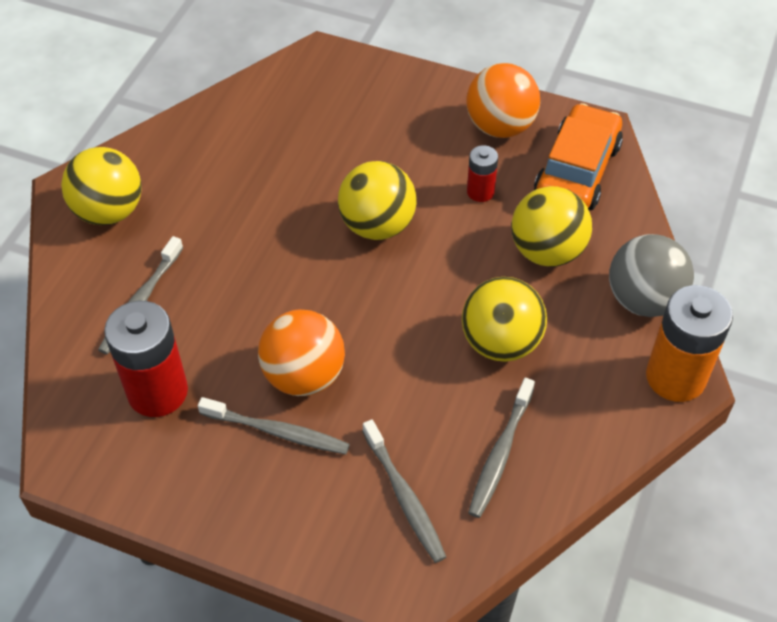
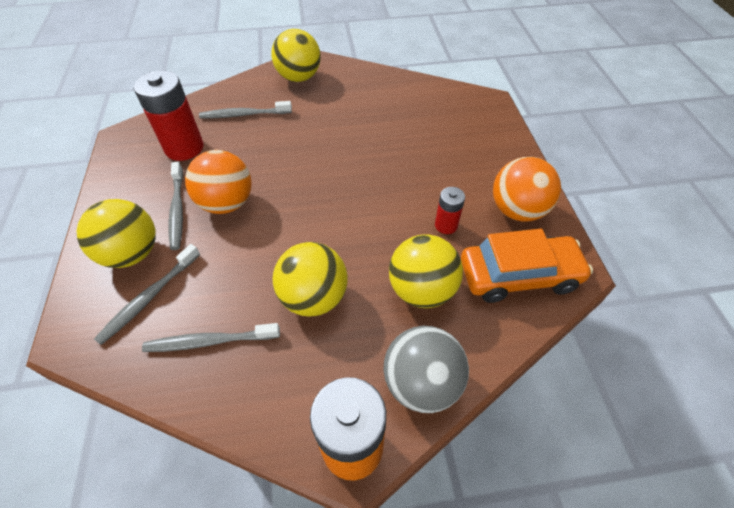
camera: 60 degrees right, 0 degrees up
(377, 225) = (372, 185): yellow ball -> yellow ball (132, 253)

